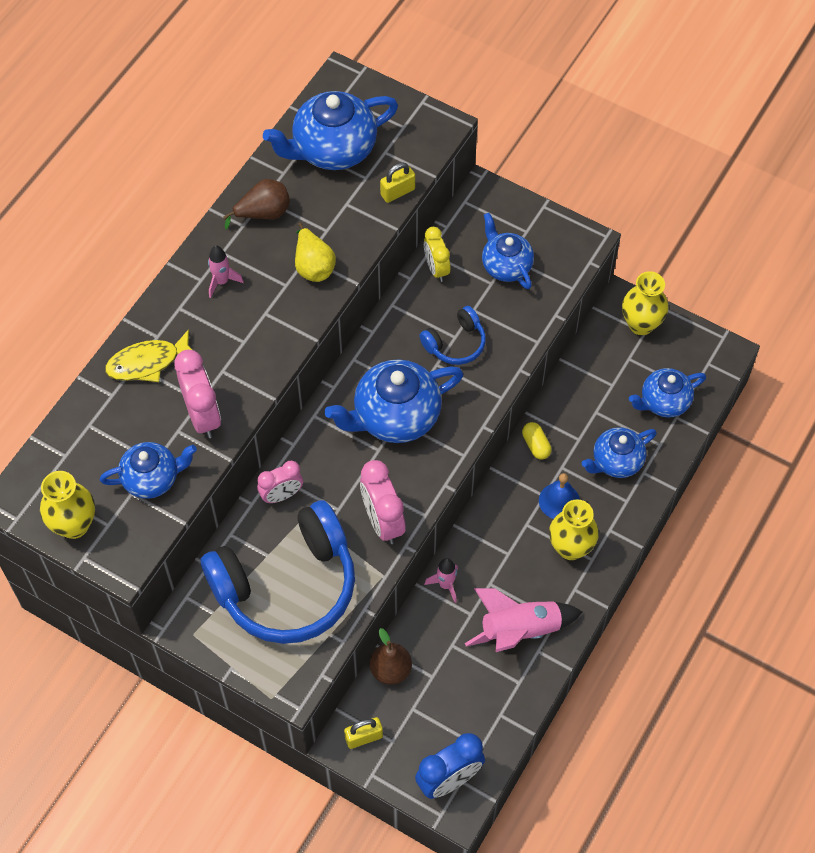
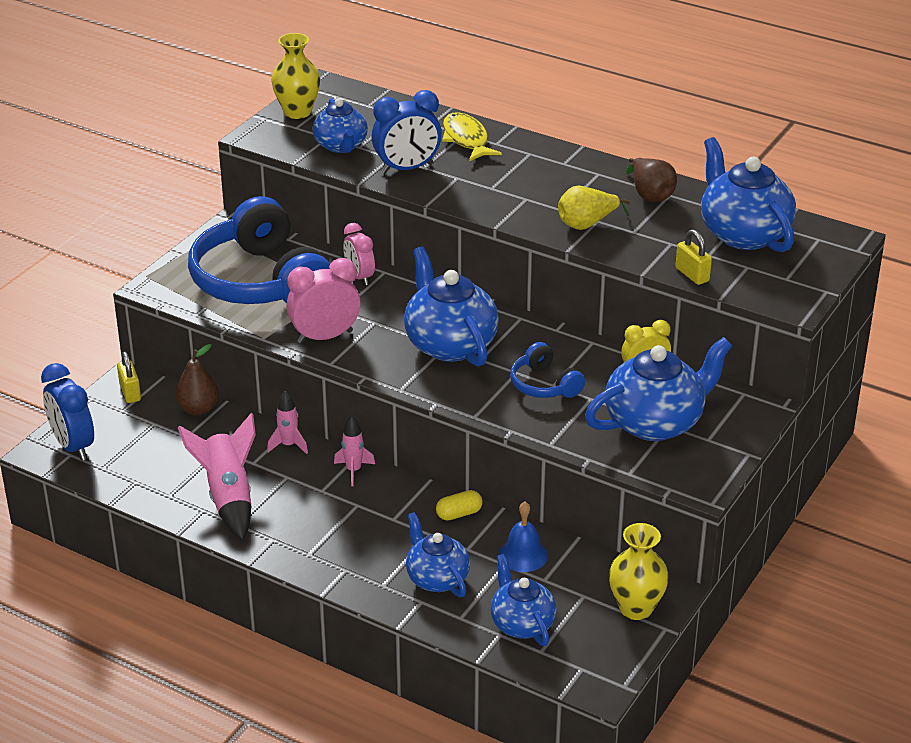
camera: 90 degrees right, 25 degrees down
(203, 415) = (407, 168): pink clock -> blue clock
(222, 281) = (562, 174): pink rocket -> pink rocket (353, 471)
(506, 266) = (655, 422): blue teapot -> blue teapot, size x1.59
(559, 501) = (385, 530): blue bell -> blue bell (523, 555)
(570, 548) = (325, 537): yellow vase -> none

